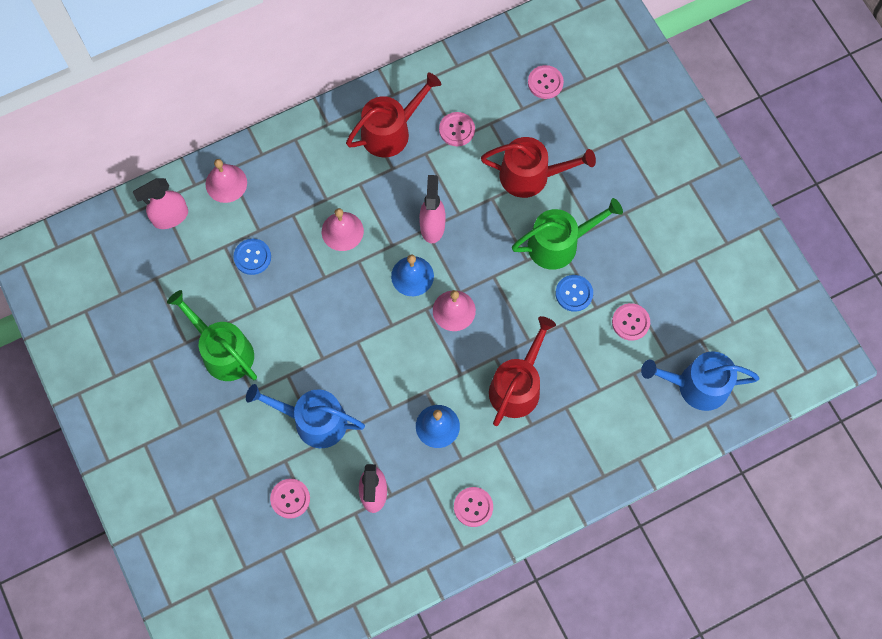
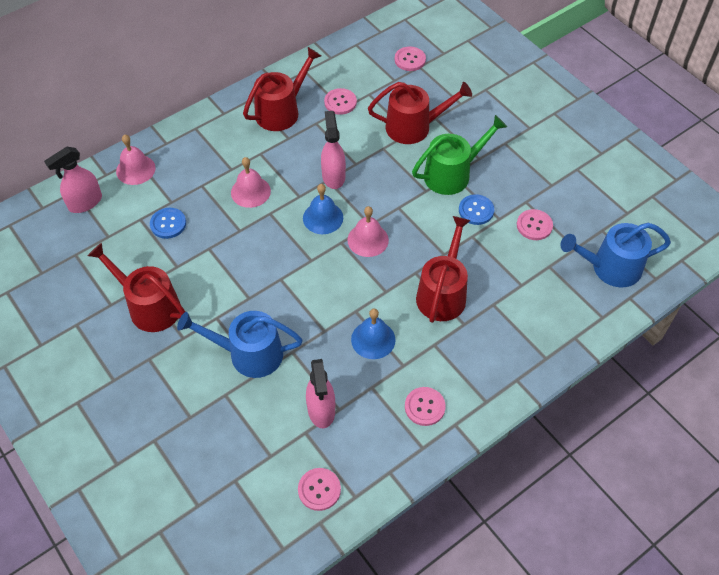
camera: 10 degrees left, 15 degrees down
(223, 351) = (149, 306): green watering can -> red watering can
(290, 498) = (236, 429): pink button -> pink button (319, 489)

